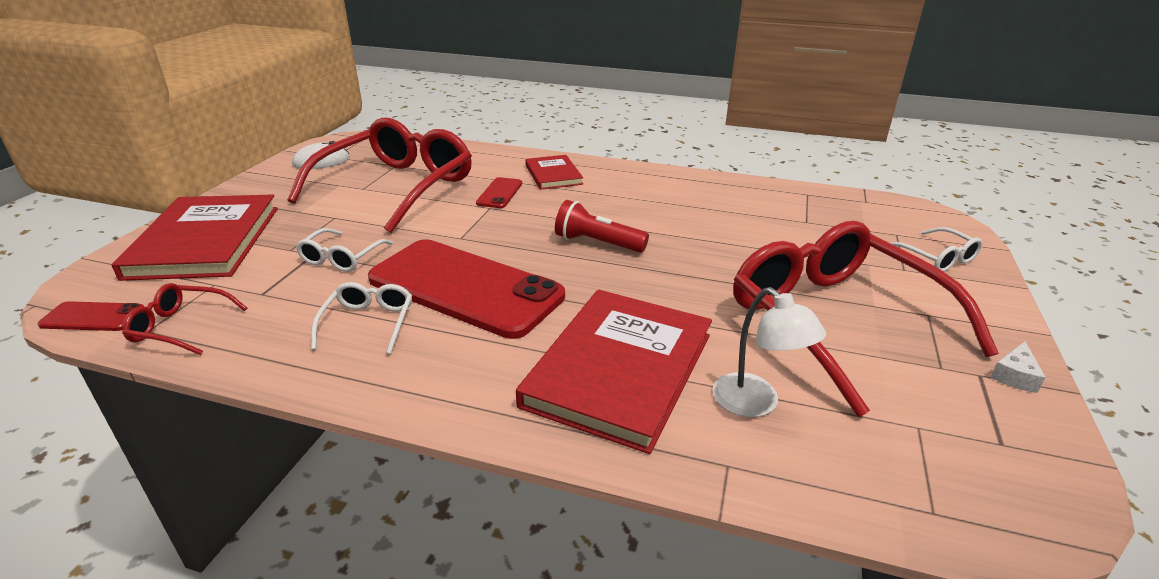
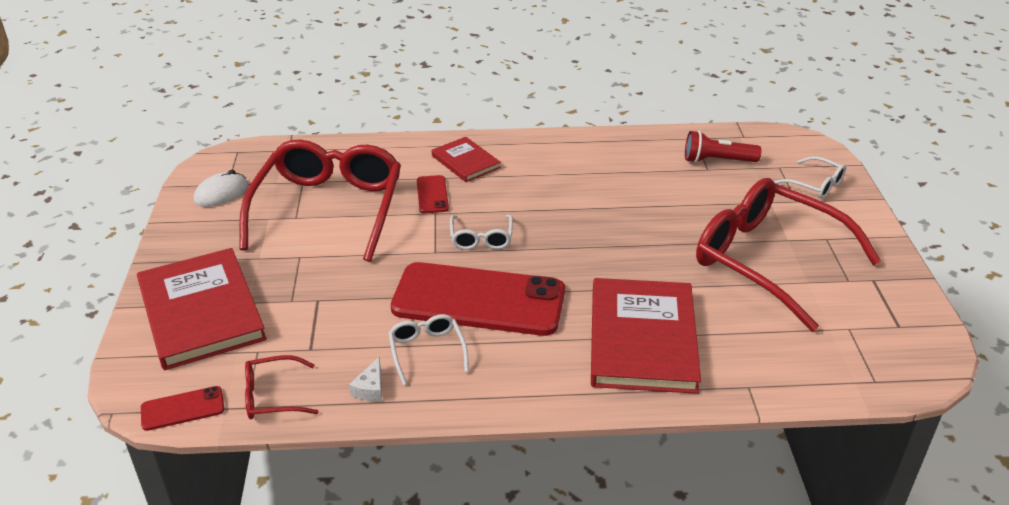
camera: 20 degrees left, 5 degrees up
(341, 258) = (348, 298): white glasses -> white glasses (481, 239)
(597, 243) = (555, 230): red flashlight -> red flashlight (717, 161)
(755, 404) = (745, 340): white lamp -> none
(1014, 375) = (894, 275): white cheese -> white cheese (370, 388)

